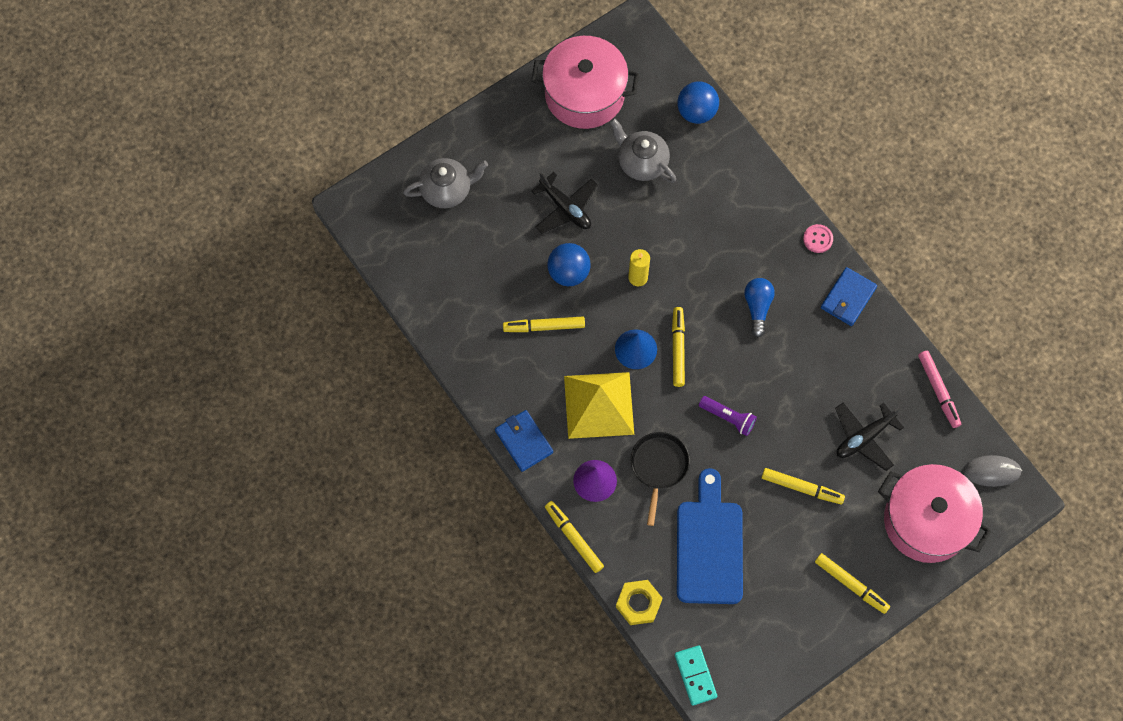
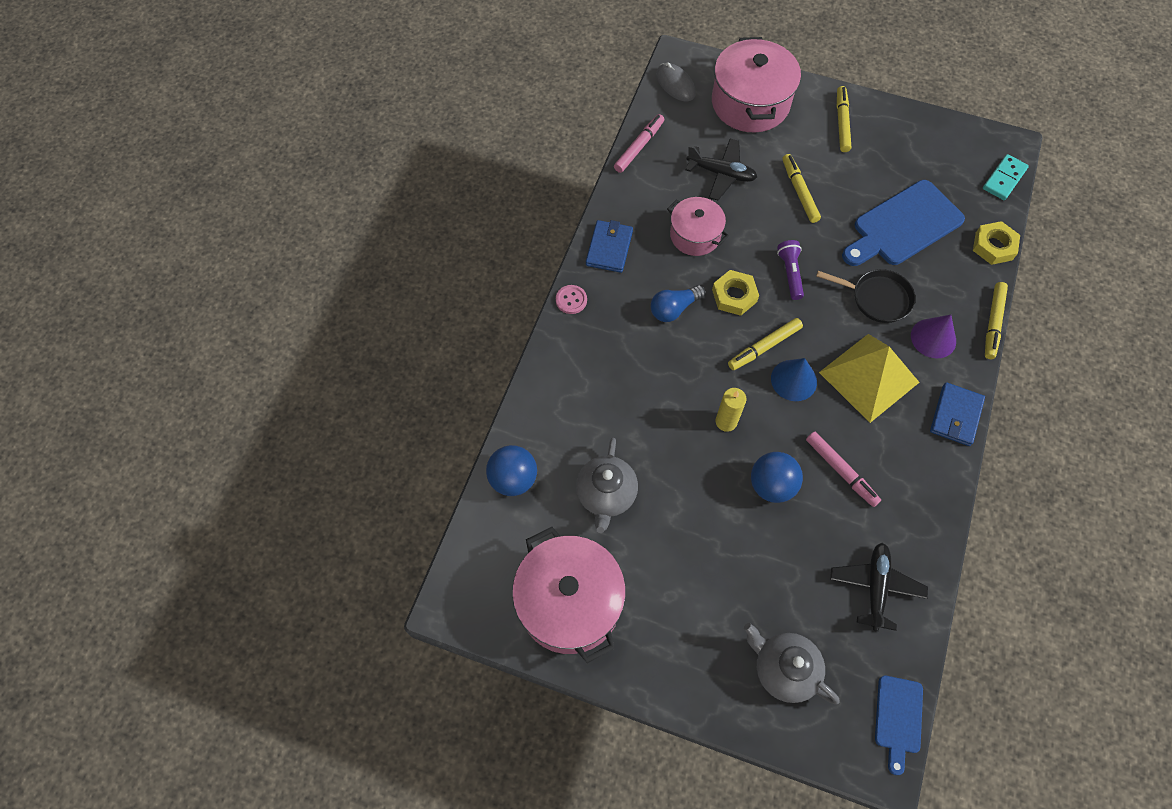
camera: 125 degrees left, 5 degrees down
(367, 234) = (898, 718): none -> blue cutting board
(544, 326) = (841, 471): yellow marker -> pink marker
(565, 208) = (709, 534): black plane -> black plane (875, 587)
(658, 467) = (877, 298): black pan -> black pan turned 135 degrees counterclockwise
(738, 360) = (734, 295): none -> yellow nut
(815, 371) = (695, 235): none -> pink pot
(848, 298) = (609, 248): blue wallet -> blue wallet turned 75 degrees counterclockwise

